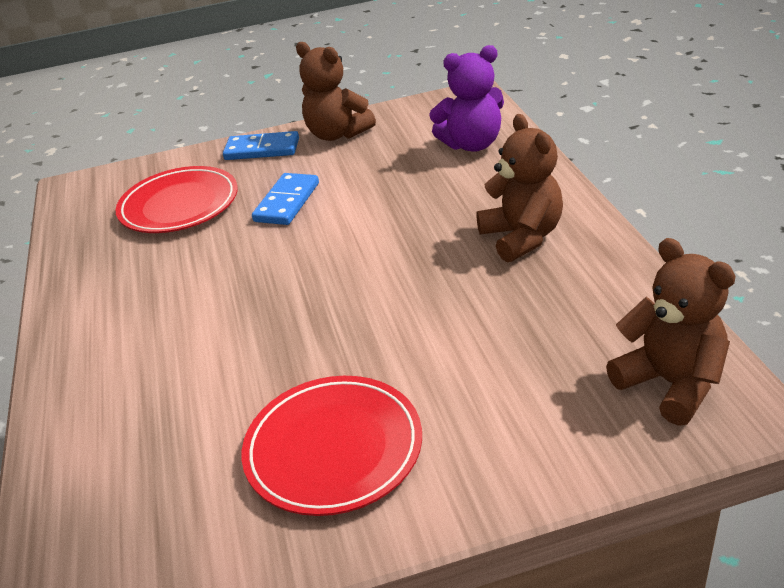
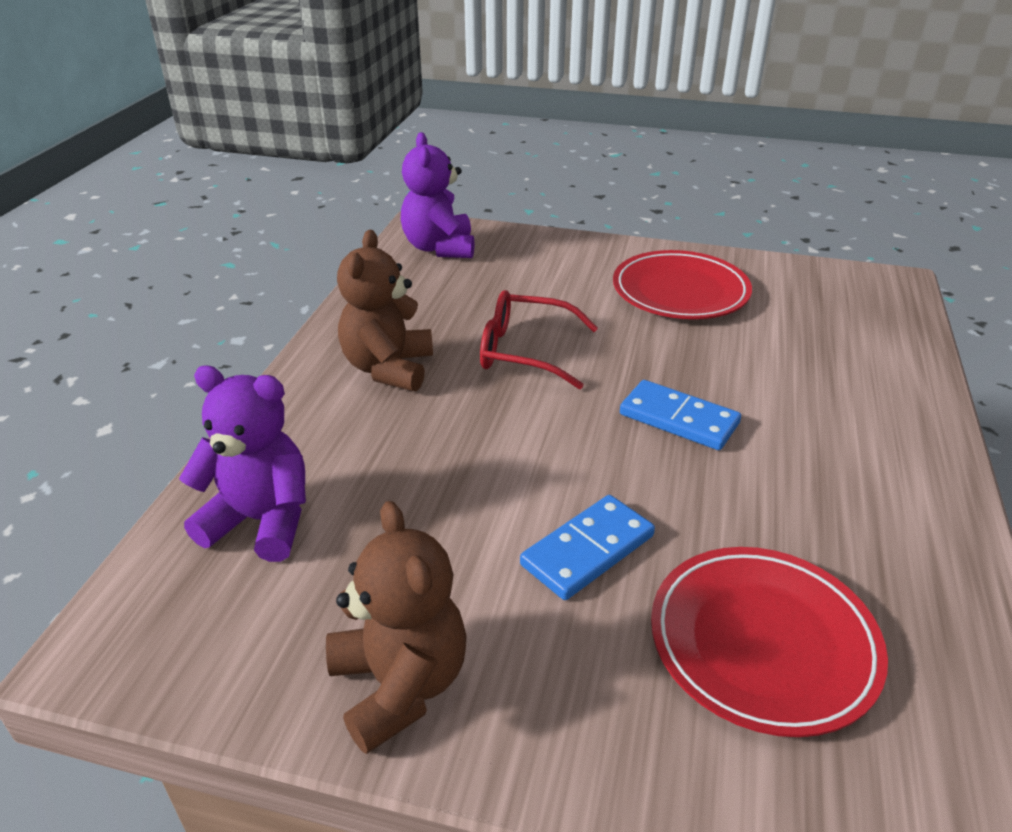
camera: 155 degrees left, 0 degrees up
(262, 149) = (557, 730): blue domino -> blue domino (678, 419)
(433, 298) = (525, 351): none -> red glasses
(670, 383) = (439, 248): brown teddy bear -> purple teddy bear

